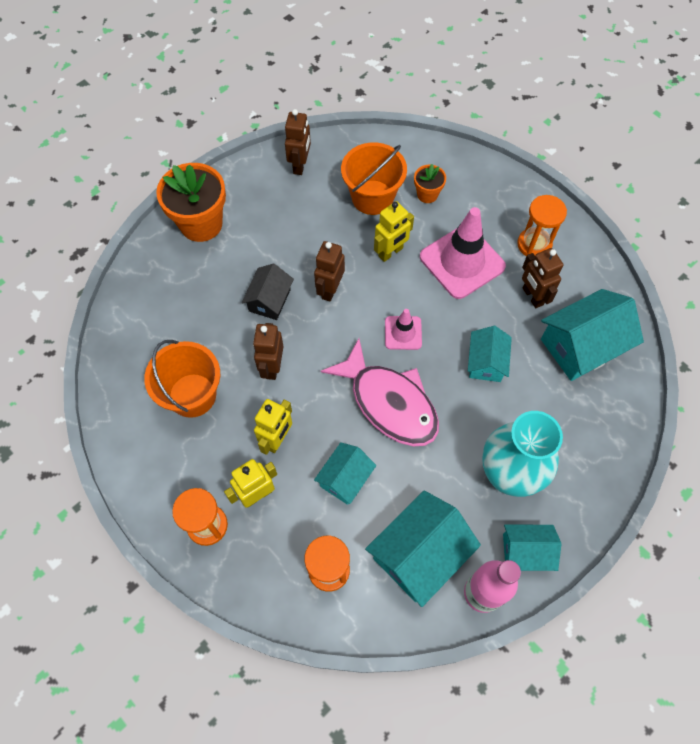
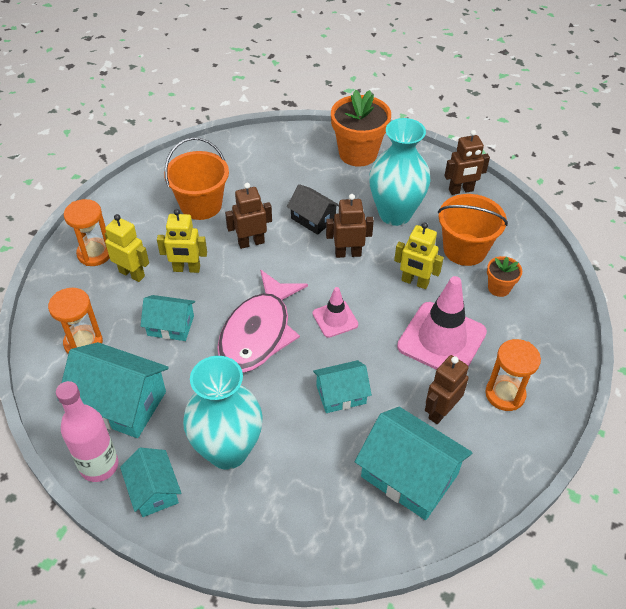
camera: 65 degrees right, 15 degrees down
(269, 300) = (313, 219): black house -> black house turned 45 degrees clockwise
(300, 230) = (395, 214): none -> turquoise vase

